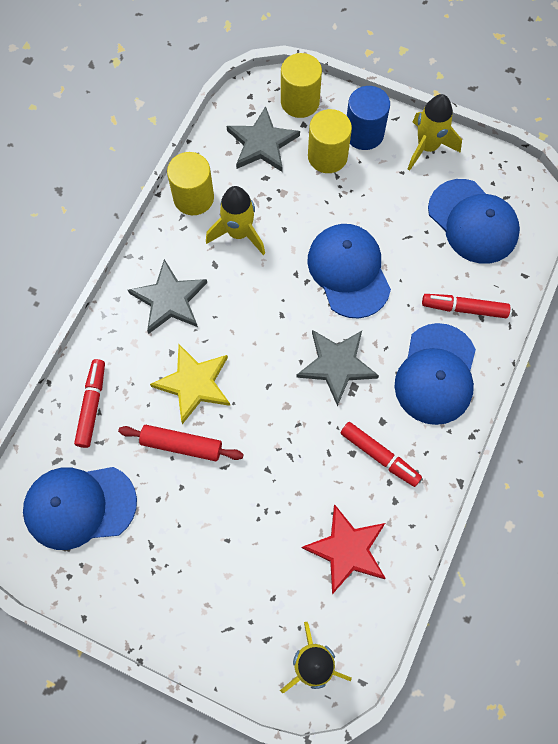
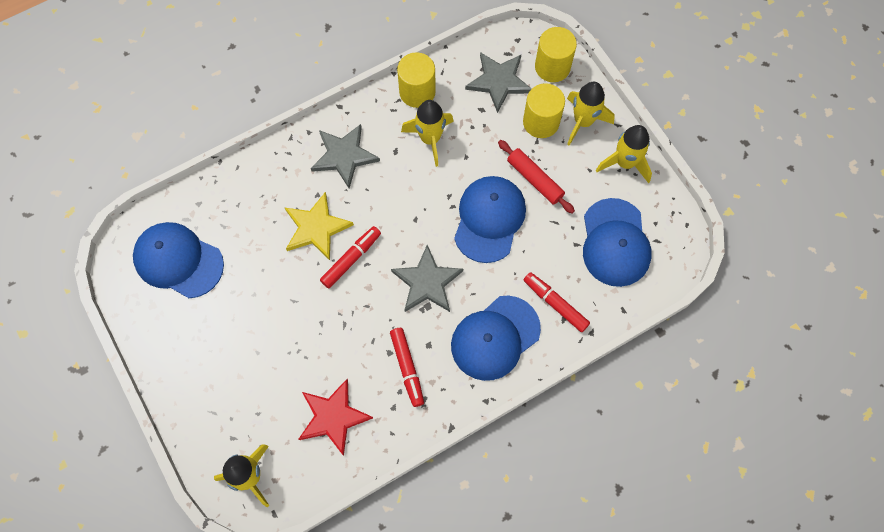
camera: 35 degrees right, 0 degrees up
(92, 405) = (236, 197): red marker -> red marker (351, 259)
(181, 445) = (275, 265): red rolling pin -> red rolling pin (535, 179)
(364, 133) = (583, 122): blue cylinder -> yellow rocket

